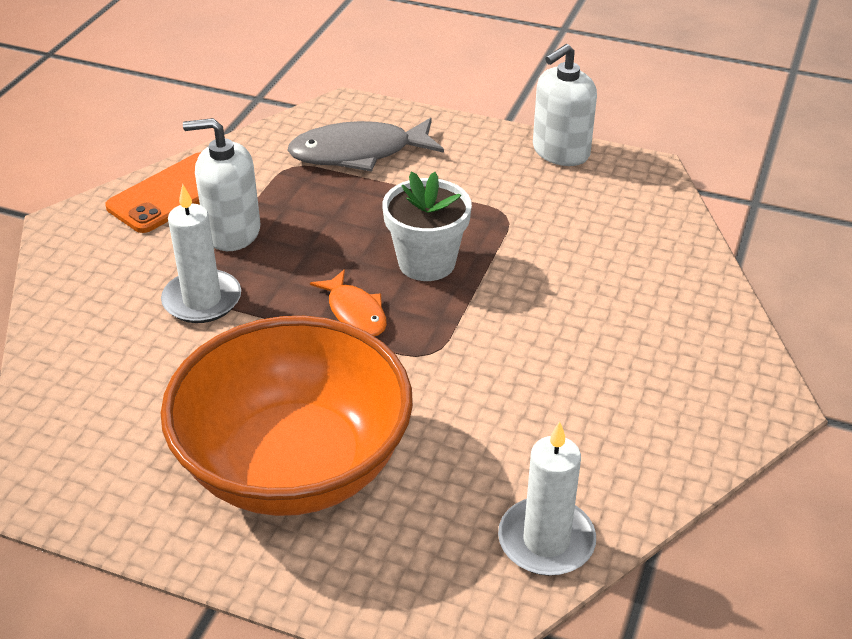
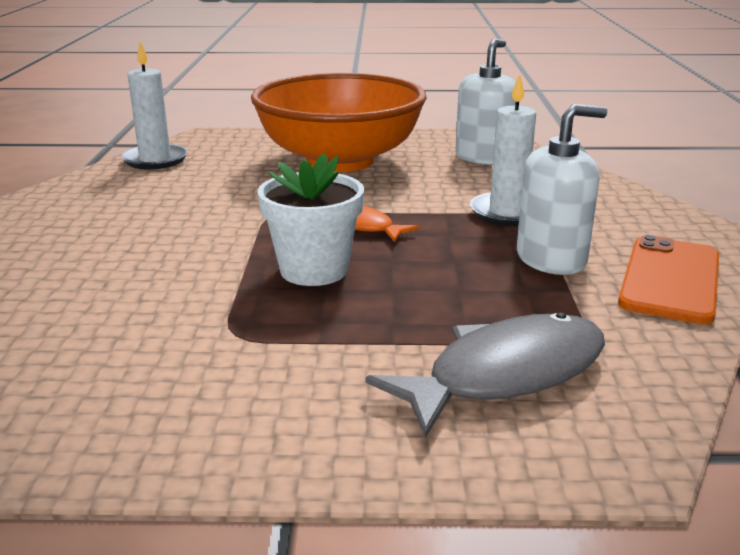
camera: 160 degrees right, 15 degrees down
(560, 151) = (159, 453): white soap dispenser -> white soap dispenser (484, 157)

